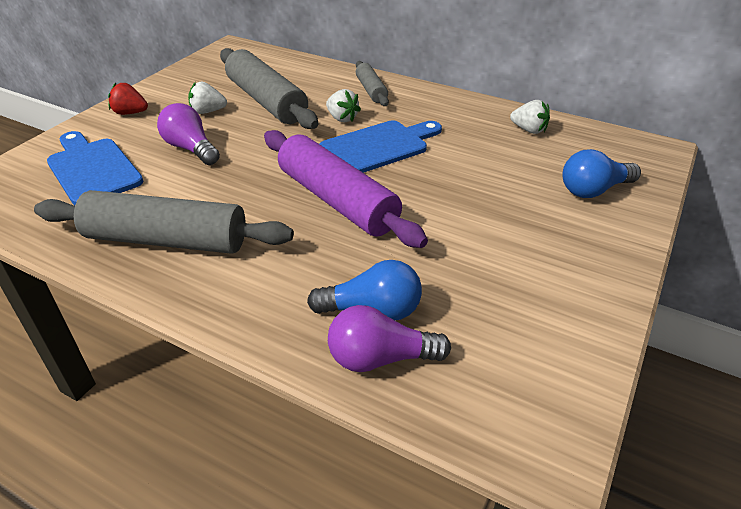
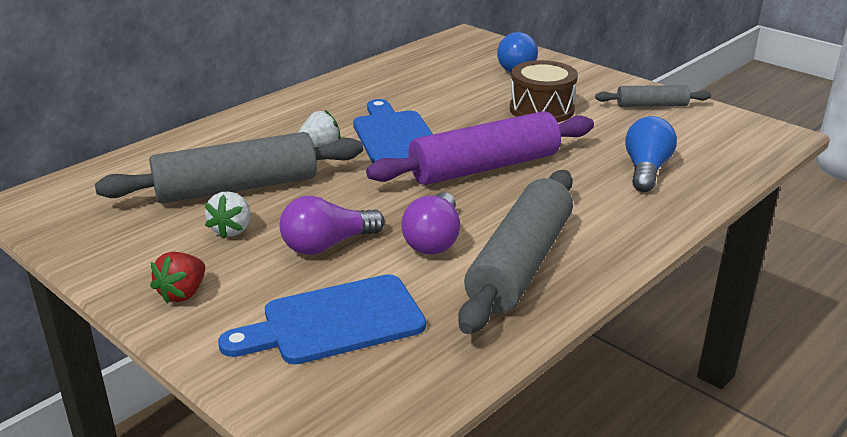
camera: 75 degrees left, 10 degrees down
(371, 90) = (265, 124): grey rolling pin -> grey rolling pin (651, 105)
(380, 358) = (699, 173): purple light bulb -> purple light bulb (434, 240)
(490, 221) = (541, 109): none -> brown drum
(529, 130) = (407, 70): white strawberry -> none

